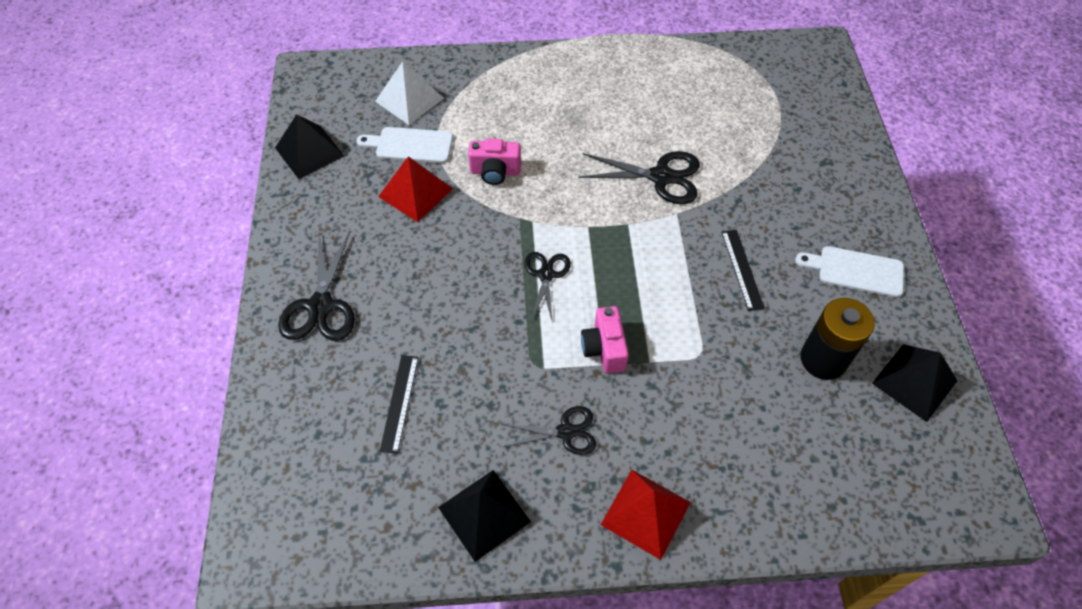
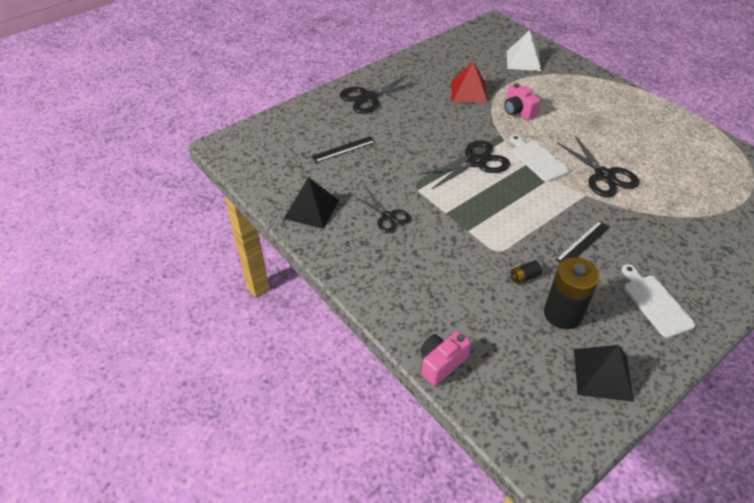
camera: 55 degrees right, 10 degrees down
(309, 151) = (449, 48): black pyramid -> none
(410, 145) = (495, 76): white cutting board -> white cutting board (537, 159)
(546, 275) = (476, 162): black scissors -> black scissors, size x1.56
(604, 348) = (455, 207): pink camera -> pink camera (441, 363)
(645, 513) = (370, 273): red pyramid -> none
(753, 357) = (524, 277): none -> black battery

